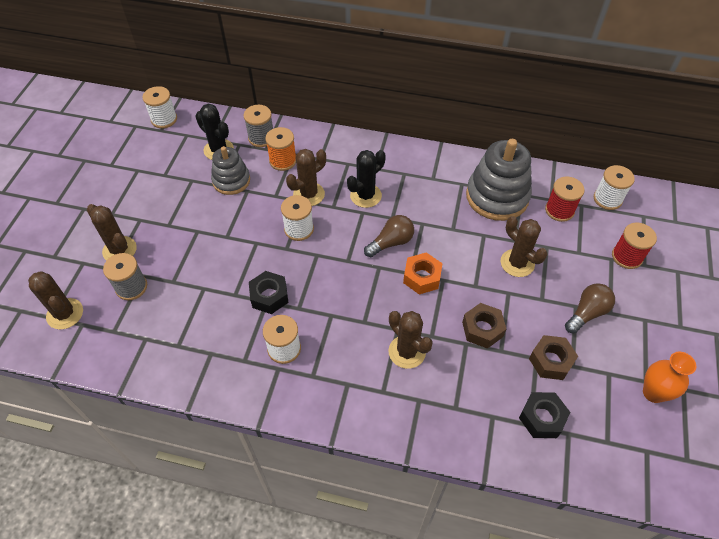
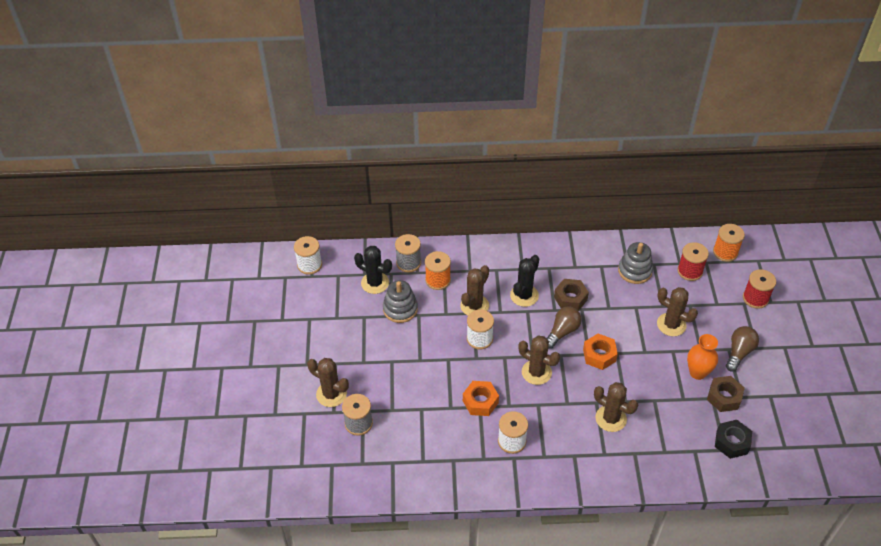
camera: 15 degrees left, 5 degrees down
(65, 314) = (312, 460): brown cactus -> brown cactus (536, 372)
(269, 296) = (480, 402): black nut -> orange nut
(482, 329) = (663, 385): brown nut -> brown nut (570, 298)
(497, 196) = (635, 271): grey stacking toy -> grey stacking toy, size x0.61
(607, 199) = (725, 252): white spool -> orange spool
(653, 393) = (807, 402): orange vase -> orange vase (697, 372)

